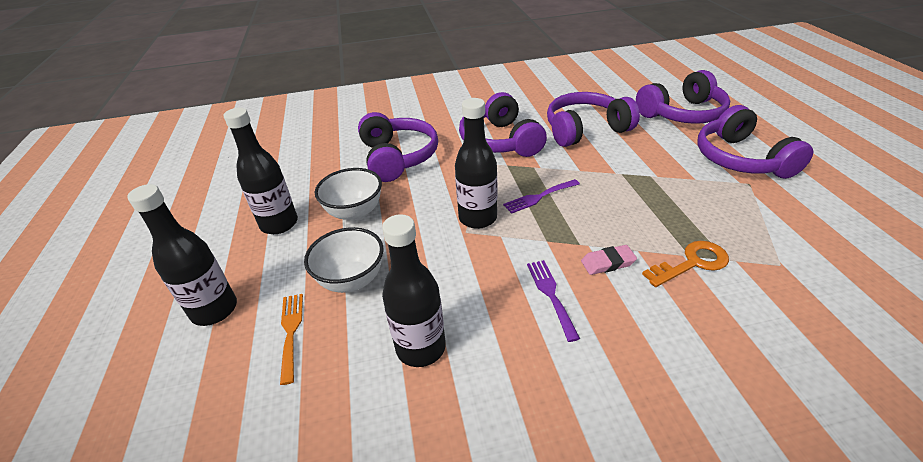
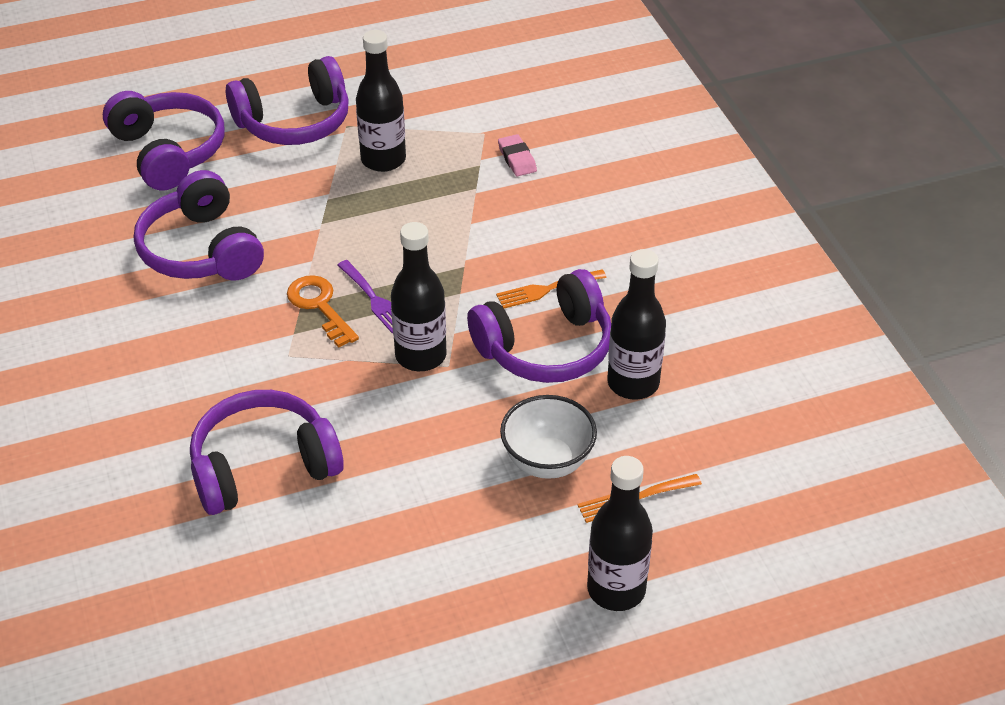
camera: 100 degrees left, 5 degrees up
(279, 224) = (443, 577): black bottle -> black bottle (383, 160)
(355, 213) = (413, 490): white bowl -> none
(500, 141) = (224, 343): purple headphones -> purple headphones (546, 347)
(551, 295) = (546, 289): purple fork -> orange fork
(607, 262) = (493, 246): pink eraser -> pink eraser (517, 159)
(692, 263) = (488, 188): orange key -> orange key (319, 306)

